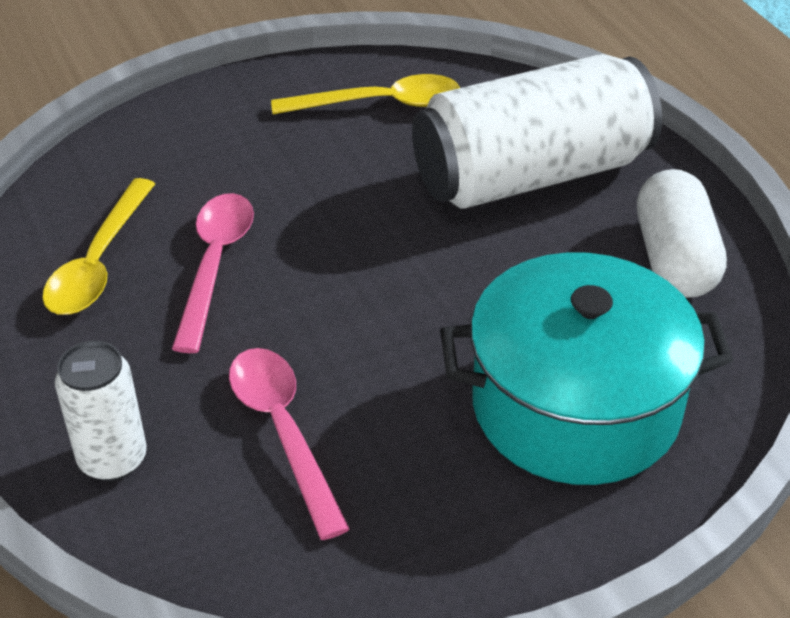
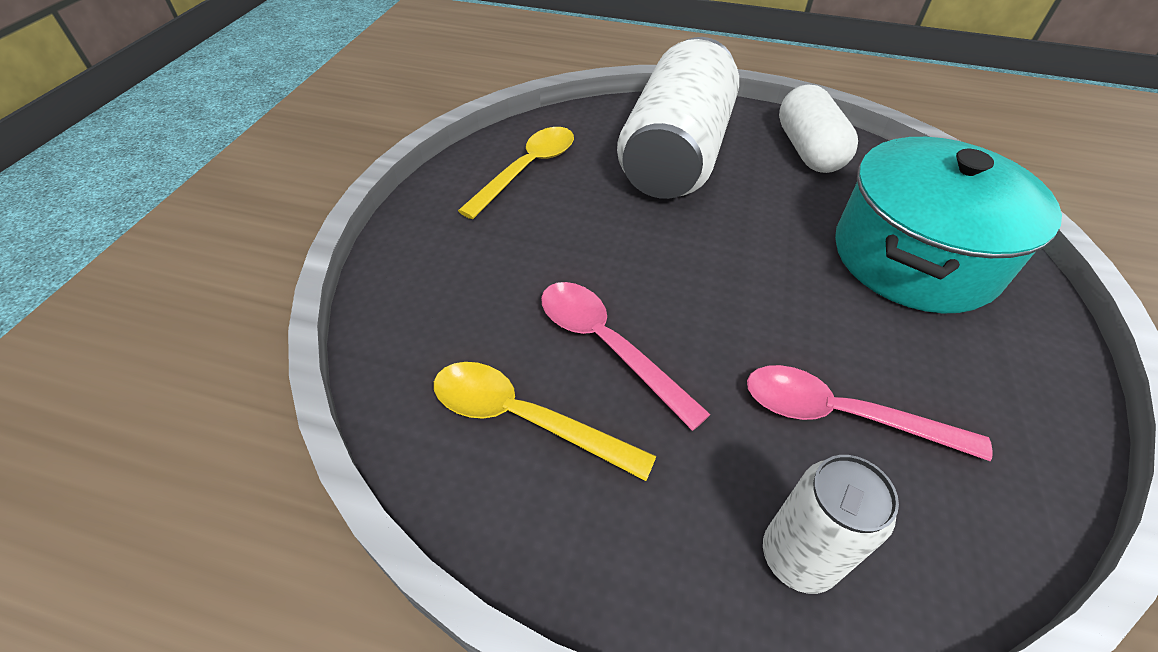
camera: 50 degrees left, 5 degrees up
(98, 262) = (524, 419): yellow spoon -> yellow spoon turned 150 degrees clockwise
(674, 258) = (808, 150): white capsule -> white capsule turned 45 degrees clockwise

